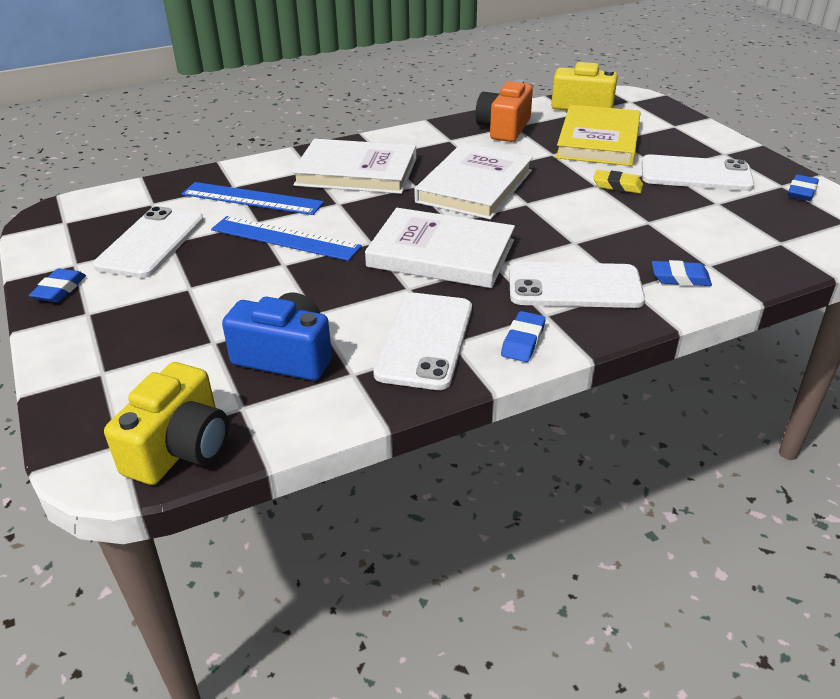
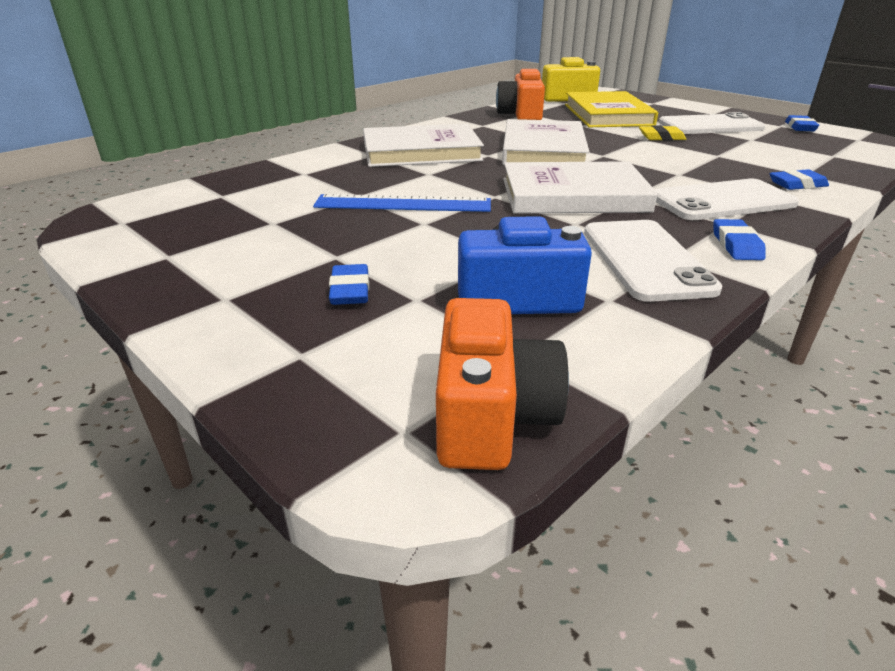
camera: 20 degrees left, 5 degrees down
(59, 290) = (166, 282): blue eraser -> blue eraser (350, 290)
(151, 243) = (251, 226): white phone -> none
(180, 448) = (491, 416): yellow camera -> orange camera
(252, 198) = (334, 180): blue ruler -> none

